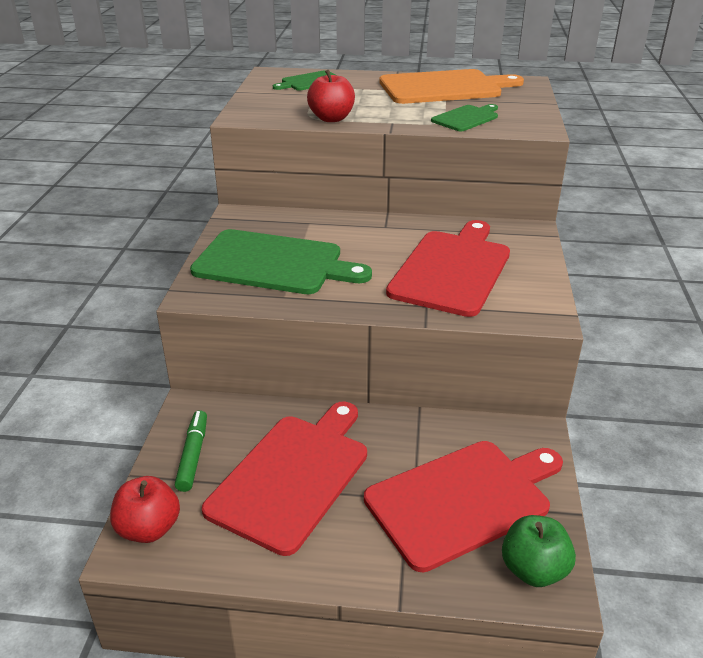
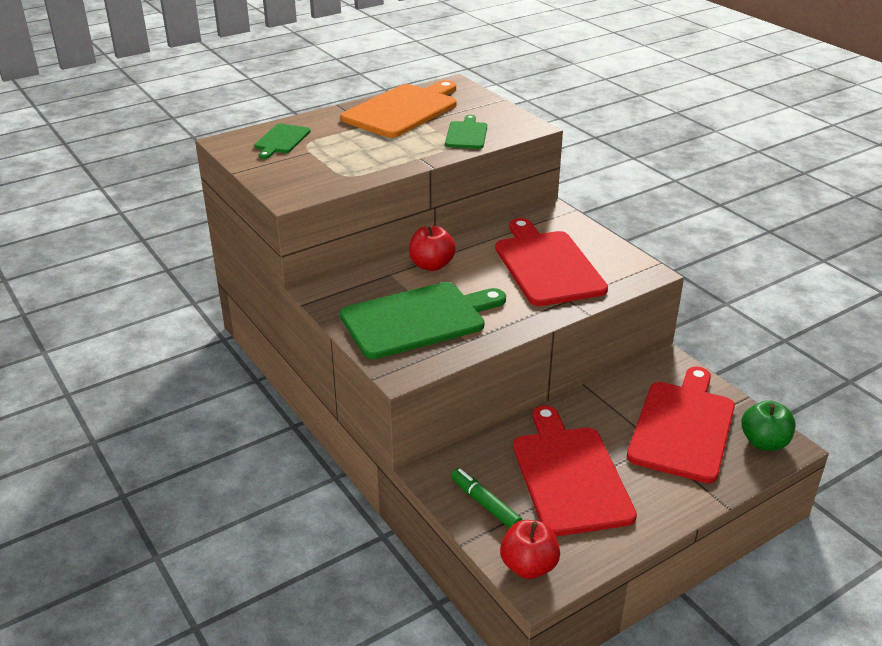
camera: 40 degrees left, 0 degrees up
(331, 118) = (367, 171): red apple -> red apple (431, 265)

